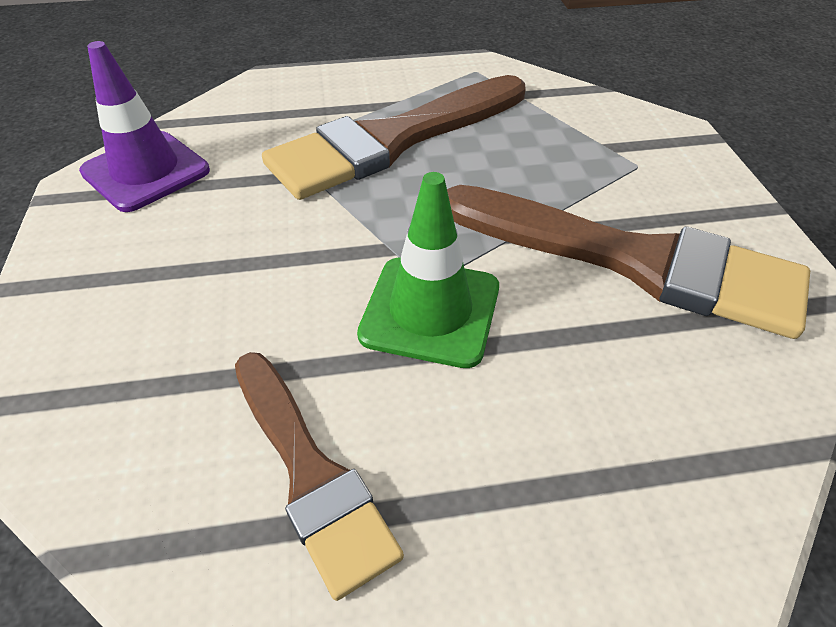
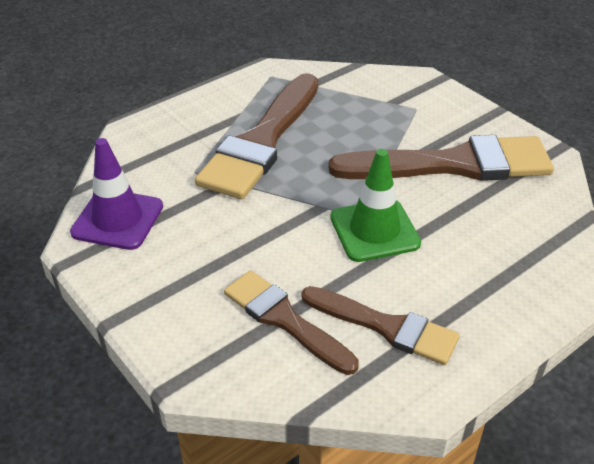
camera: 30 degrees left, 5 degrees down
(188, 386) = (284, 319): none -> brown brush

